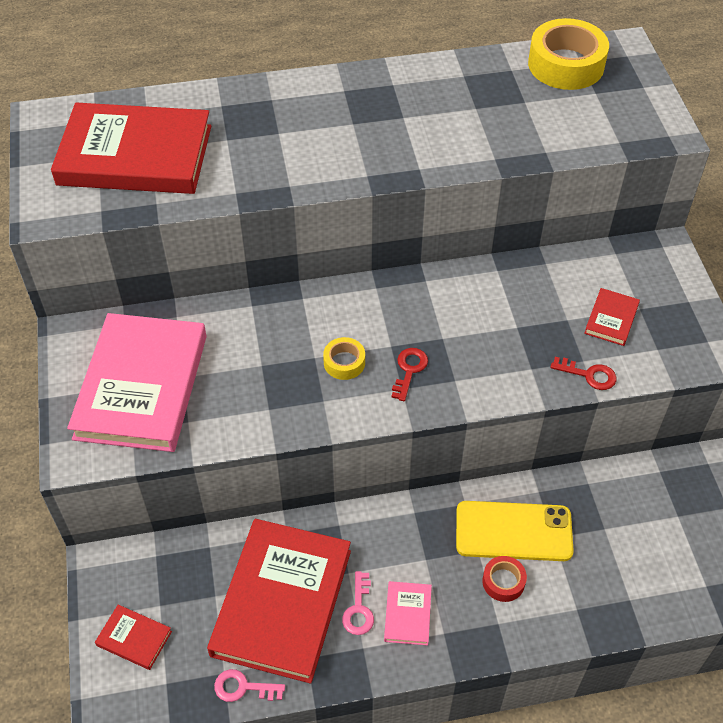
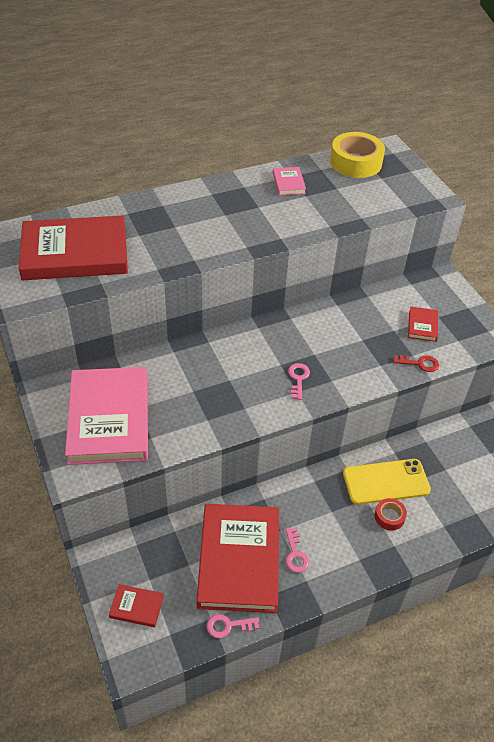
camera: 15 degrees left, 5 degrees down
(344, 362) = (251, 380): yellow tape -> none
(407, 614) = (330, 551): pink book -> pink book (288, 183)
(409, 370) = (298, 379): red key -> pink key

